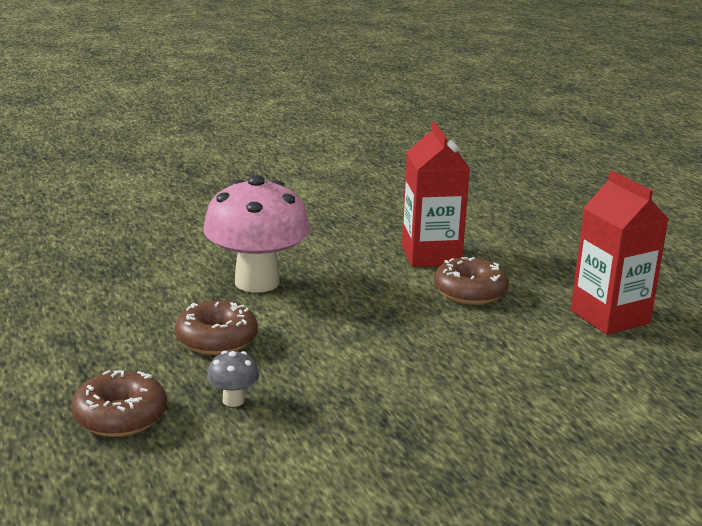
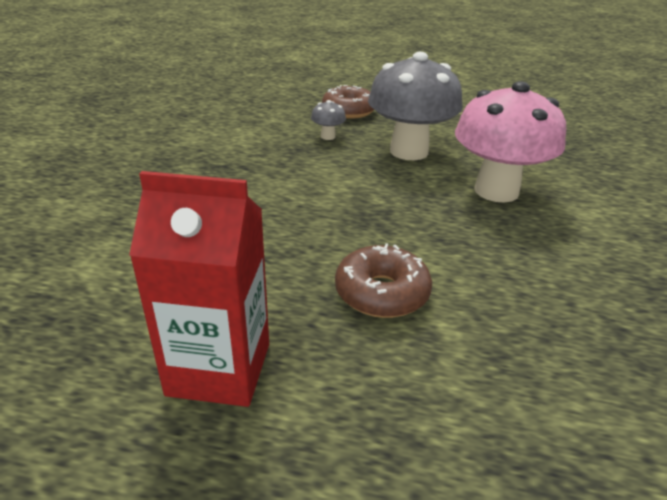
camera: 125 degrees right, 10 degrees up
(216, 339) = (409, 151): brown donut -> grey mushroom
(431, 255) = (501, 314): red carton -> none

